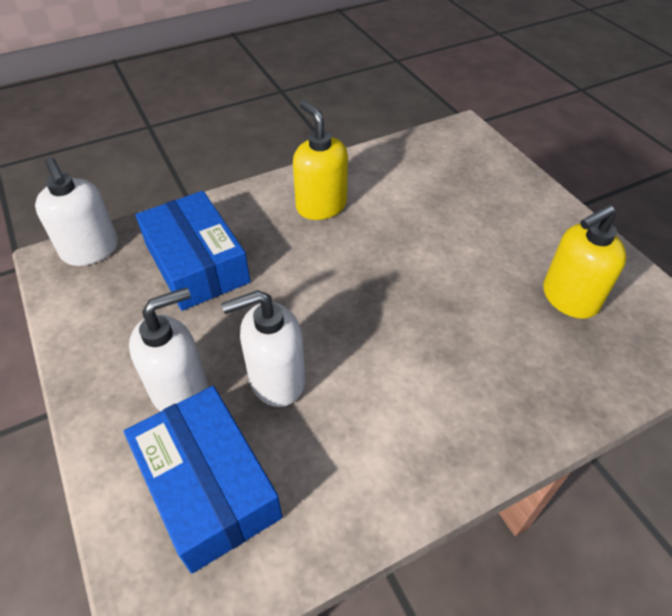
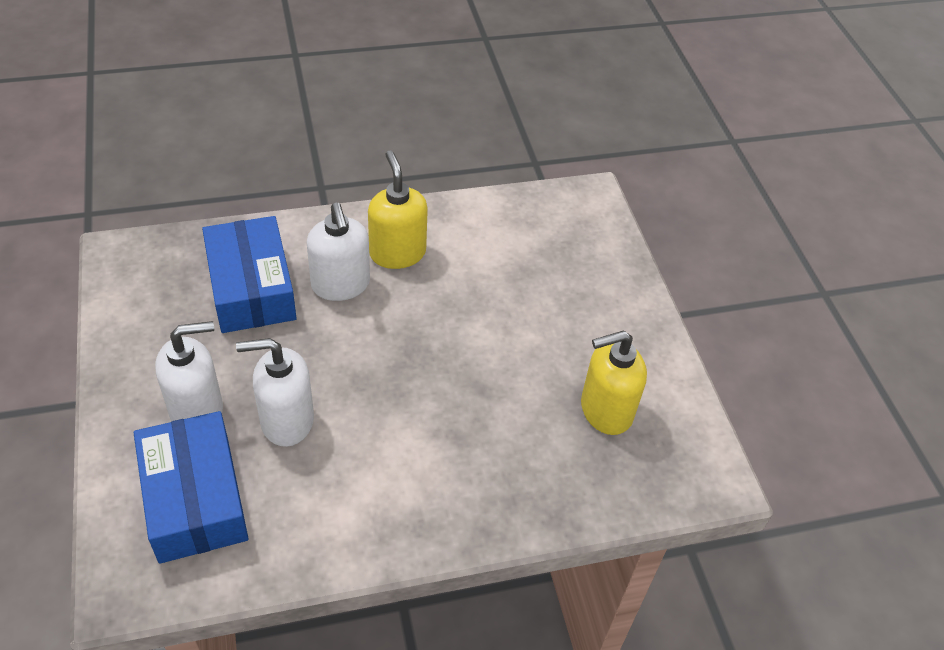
camera: 10 degrees right, 0 degrees up
(91, 250) = (154, 250): white soap dispenser -> white soap dispenser (340, 285)

